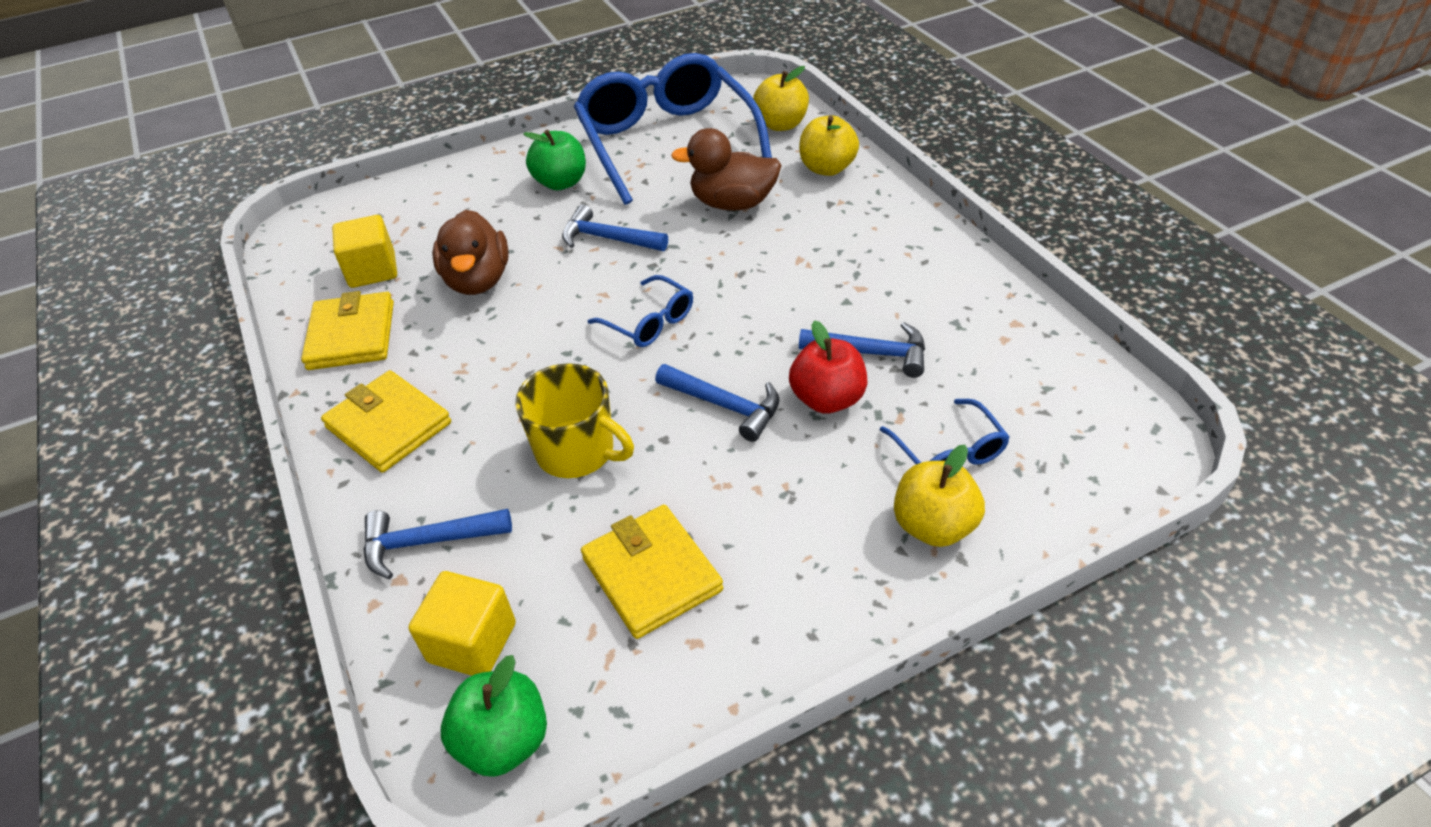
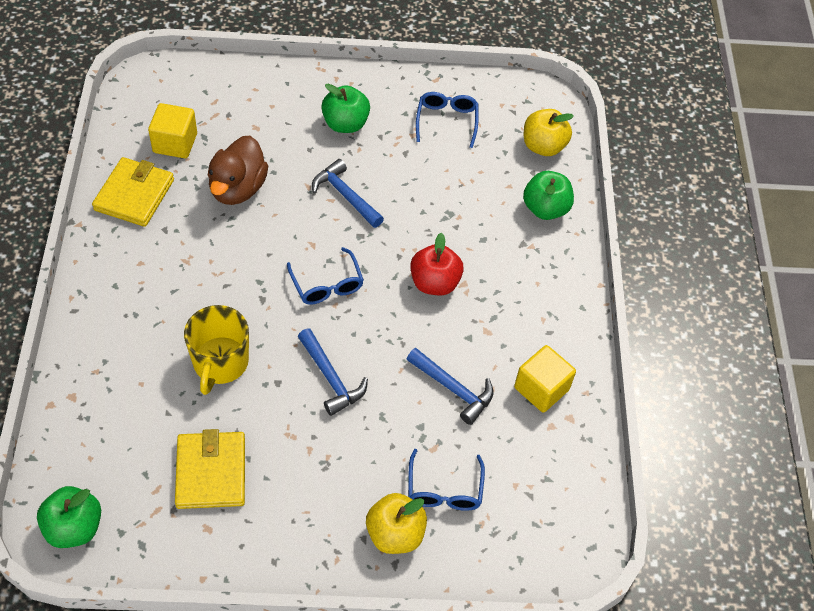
camera: 20 degrees right, 10 degrees up
(388, 425) = (121, 281): yellow wallet -> none
(427, 542) = (99, 380): blue hammer -> none
(472, 642) = (89, 459): yellow cube -> yellow cube (541, 389)
(577, 451) = (220, 363): yellow mug -> yellow mug turned 45 degrees clockwise
(667, 142) = (446, 121): blue glasses -> blue glasses, size x0.43
(733, 203) = (453, 208): brown duck -> none
(827, 168) = (545, 209): yellow apple -> green apple
(827, 399) = (398, 409): red apple -> red apple (434, 283)

